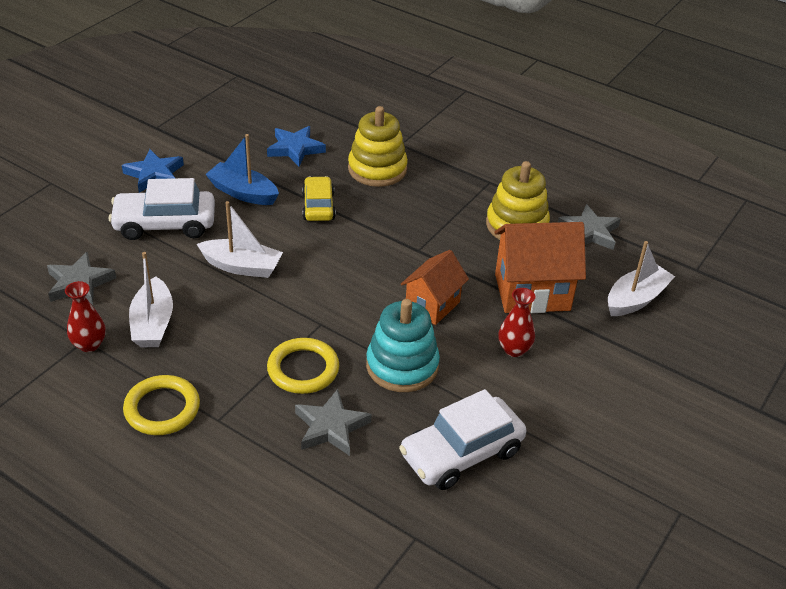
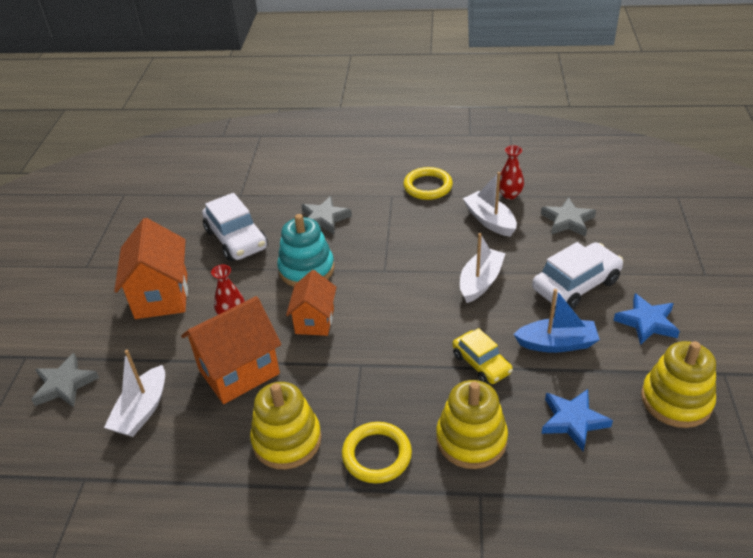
camera: 155 degrees right, 0 degrees up
(212, 129) = (676, 400): none -> yellow stacking toy
(242, 267) = (480, 282): white boat -> white boat turned 135 degrees clockwise
(303, 369) = (369, 239): yellow ring -> yellow ring (377, 455)
(461, 453) = (236, 239): white car -> white car turned 120 degrees clockwise
(586, 413) = (161, 296): none -> orange house
(589, 232) = (209, 471): grey star -> grey star (65, 384)

